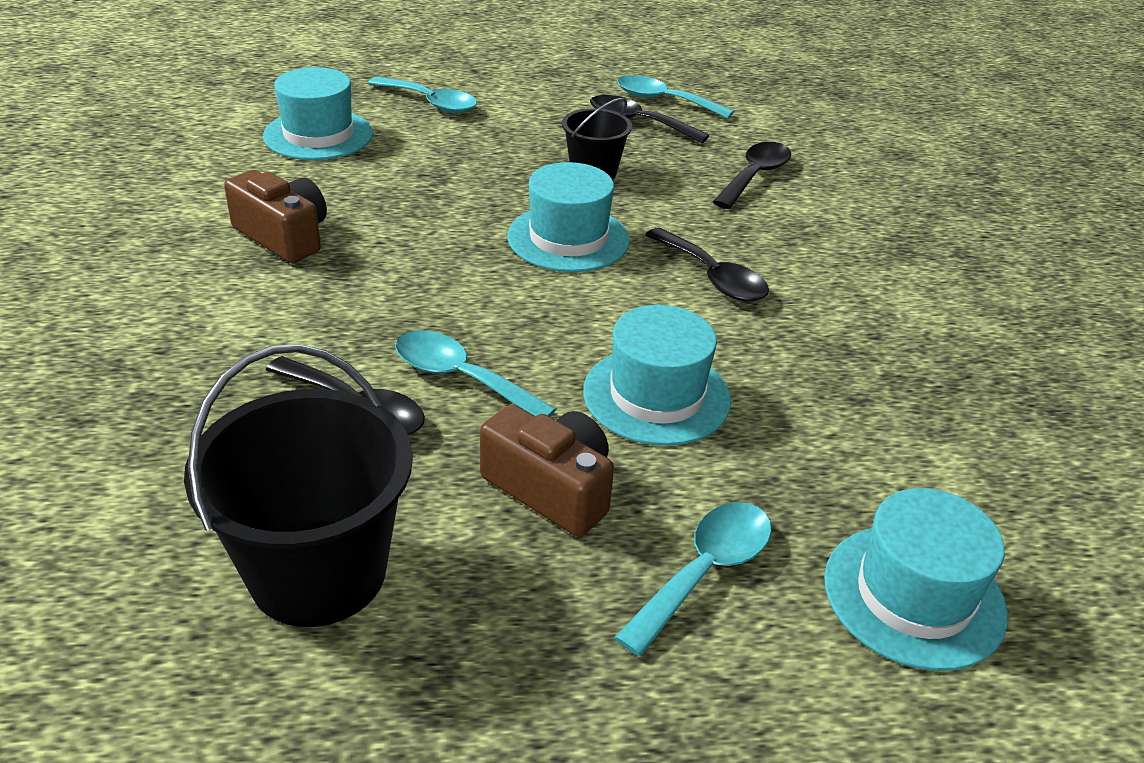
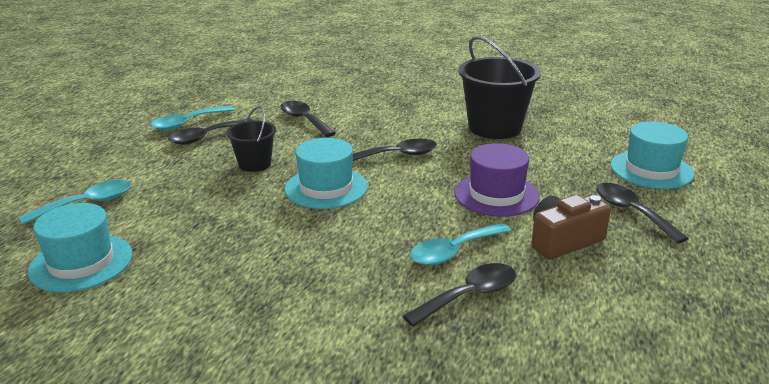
camera: 65 degrees left, 10 degrees down
(283, 236) = (232, 300): brown camera -> none
(318, 572) = (617, 331): black bucket -> black bucket (495, 127)
(656, 395) = (496, 194): turquoise hat -> purple hat
(704, 571) = (631, 212): turquoise spoon -> black spoon

